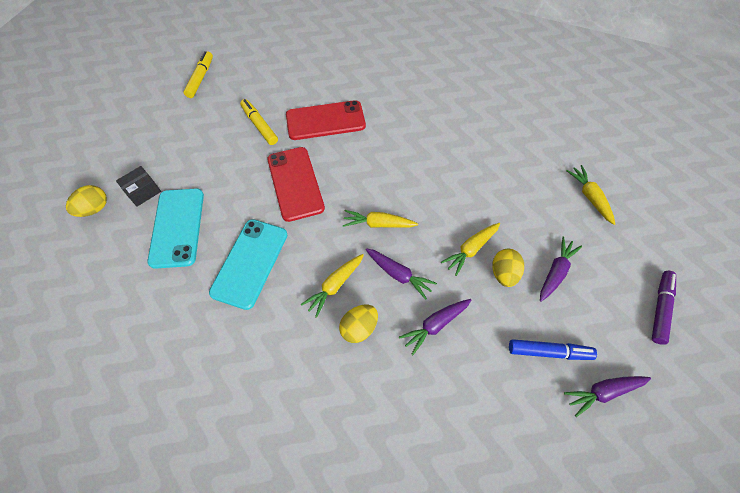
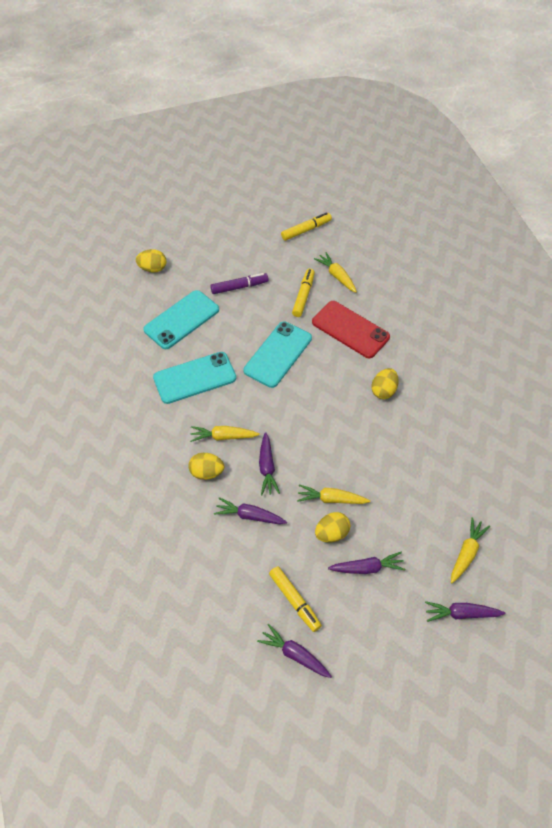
camera: 50 degrees right, 5 degrees down
(143, 191) = (188, 280): black box -> none
(295, 183) = (278, 354): red phone -> turquoise phone
(378, 224) = (295, 427): yellow carrot -> yellow carrot (336, 276)
(402, 142) = (384, 390): none -> yellow egg
(548, 352) = (294, 600): blue marker -> yellow marker
(640, 239) = (461, 614): none -> purple carrot
(660, 309) = (404, 661): purple marker -> purple marker (239, 287)

